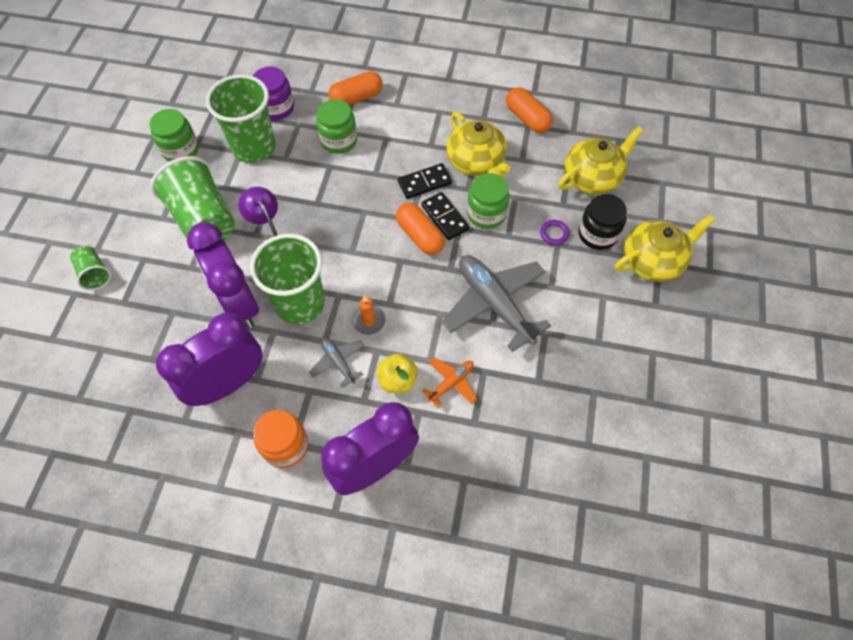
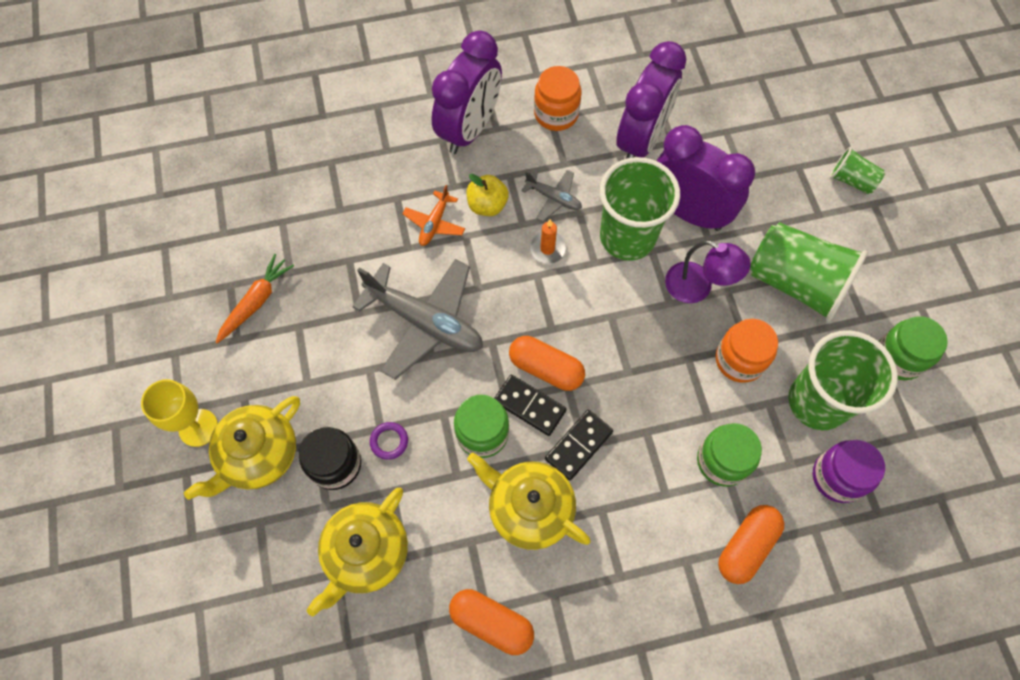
camera: 155 degrees right, 5 degrees up
(283, 189) = (739, 360): none -> orange jar
(629, 377) = (256, 302): none -> orange carrot
(695, 297) = (198, 427): none -> yellow goblet

